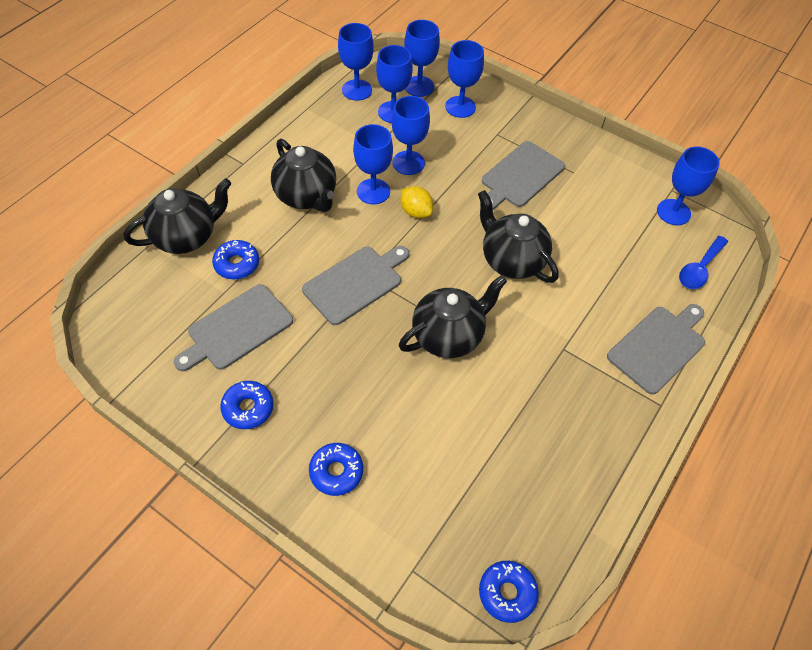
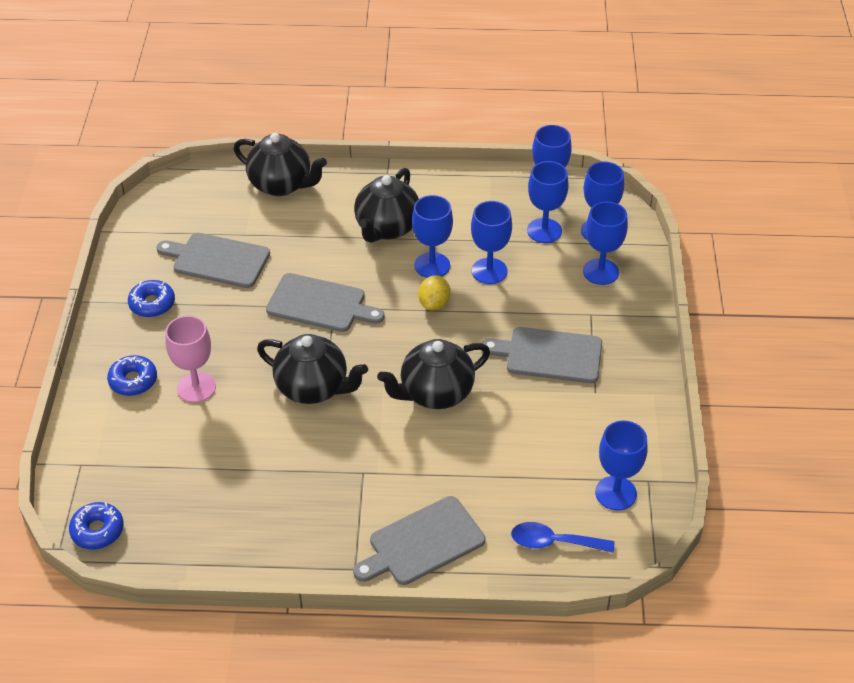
camera: 60 degrees right, 10 degrees down
(237, 264) = (279, 226): blue donut -> none
(384, 423) = (196, 387): none -> pink goblet
(511, 260) = (435, 393): black teapot -> black teapot turned 135 degrees counterclockwise
(658, 347) = (423, 543): grey cutting board -> grey cutting board turned 135 degrees clockwise

